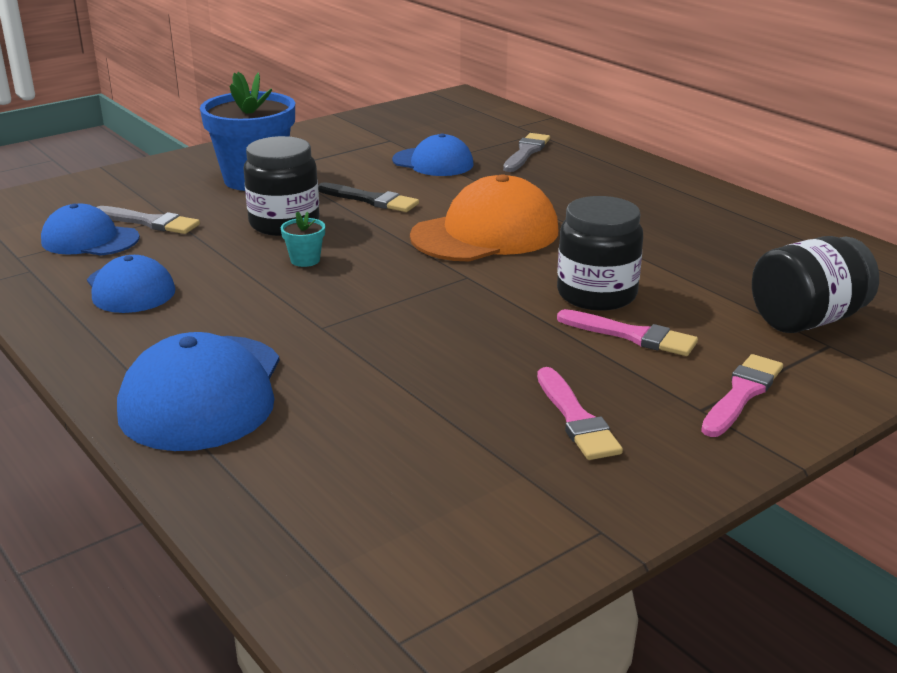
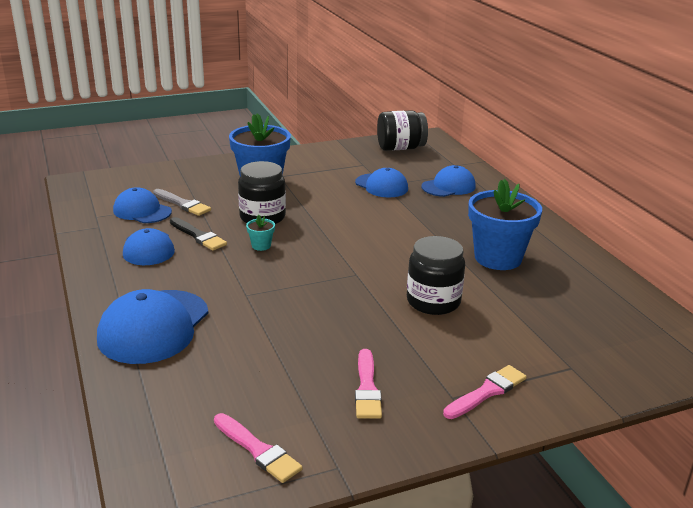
camera: 15 degrees right, 0 degrees up
(371, 200) = (325, 208): black brush -> black brush (198, 236)
(485, 234) = (386, 244): orange cap -> none
(526, 152) = (448, 186): grey brush -> blue cap
(632, 335) = (439, 336): pink brush -> pink brush (258, 450)
(647, 229) = (498, 258): none -> blue flower pot
(807, 320) = (567, 346): black jar -> black jar (400, 148)

